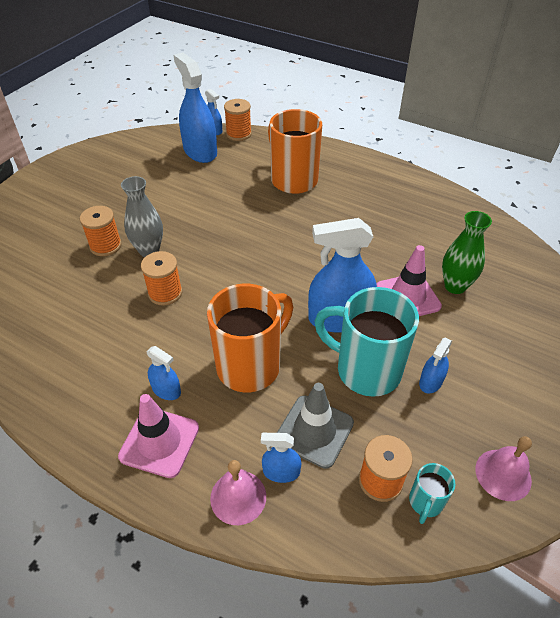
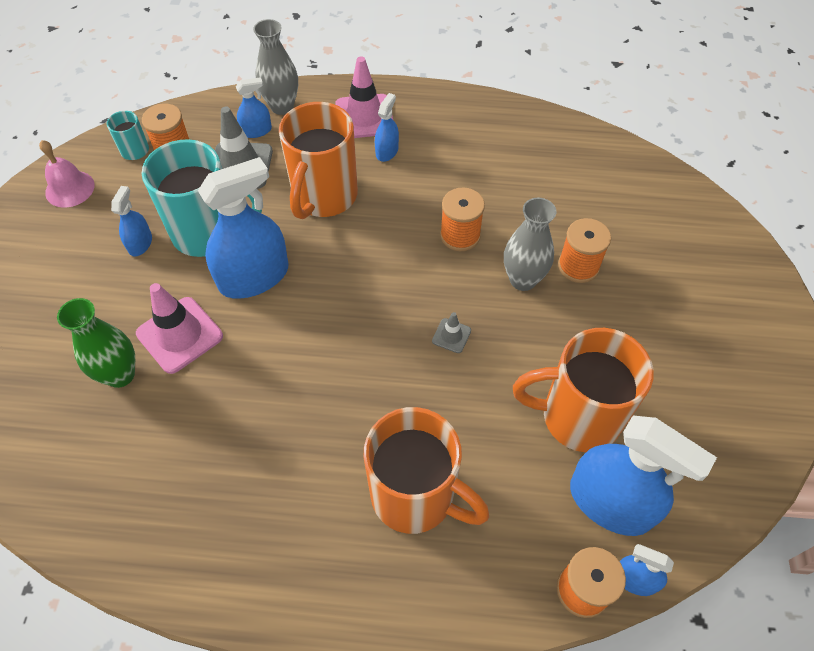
camera: 155 degrees right, 10 degrees up
(166, 390) = (387, 151): blue spray bottle -> blue spray bottle turned 105 degrees clockwise
(184, 181) = (577, 417): none -> orange mug
(221, 236) = (451, 336): none -> grey traffic cone
(238, 497) = (282, 106): pink bell -> grey vase

